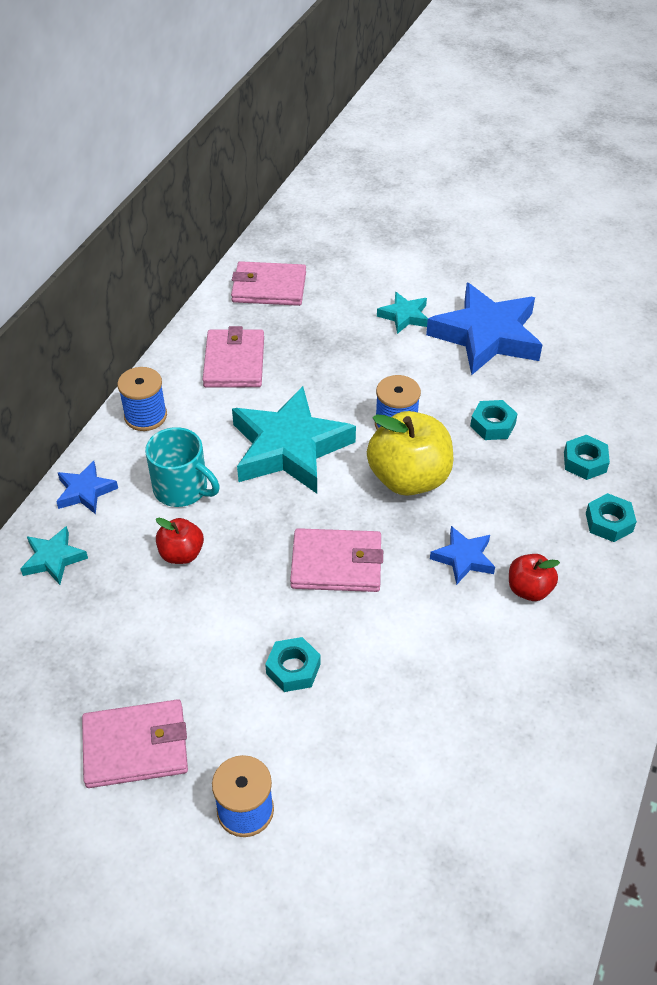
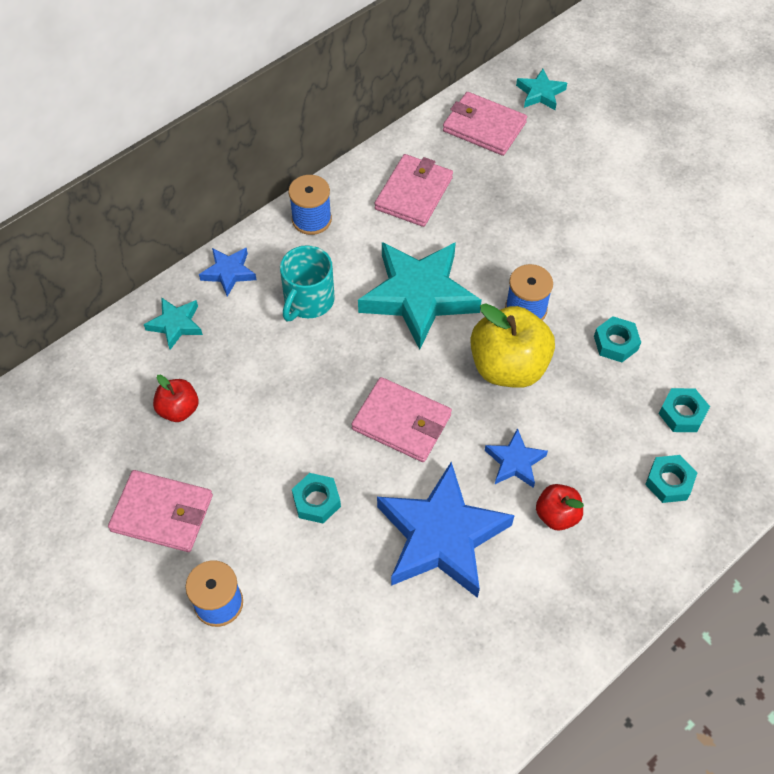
camera: 25 degrees right, 10 degrees up
(181, 554) = (278, 361): red apple -> red apple (179, 409)
(182, 489) = (308, 301): turquoise mug -> turquoise mug turned 60 degrees clockwise
(404, 316) = (594, 200): turquoise star -> turquoise star (540, 93)
(486, 336) = (662, 249): blue star -> blue star (441, 536)

